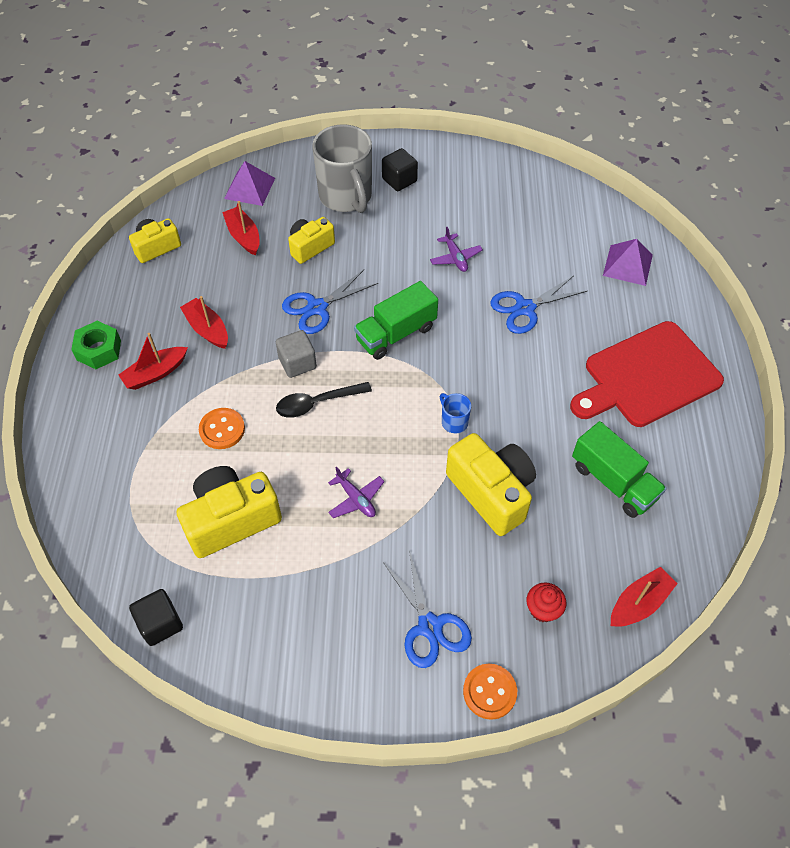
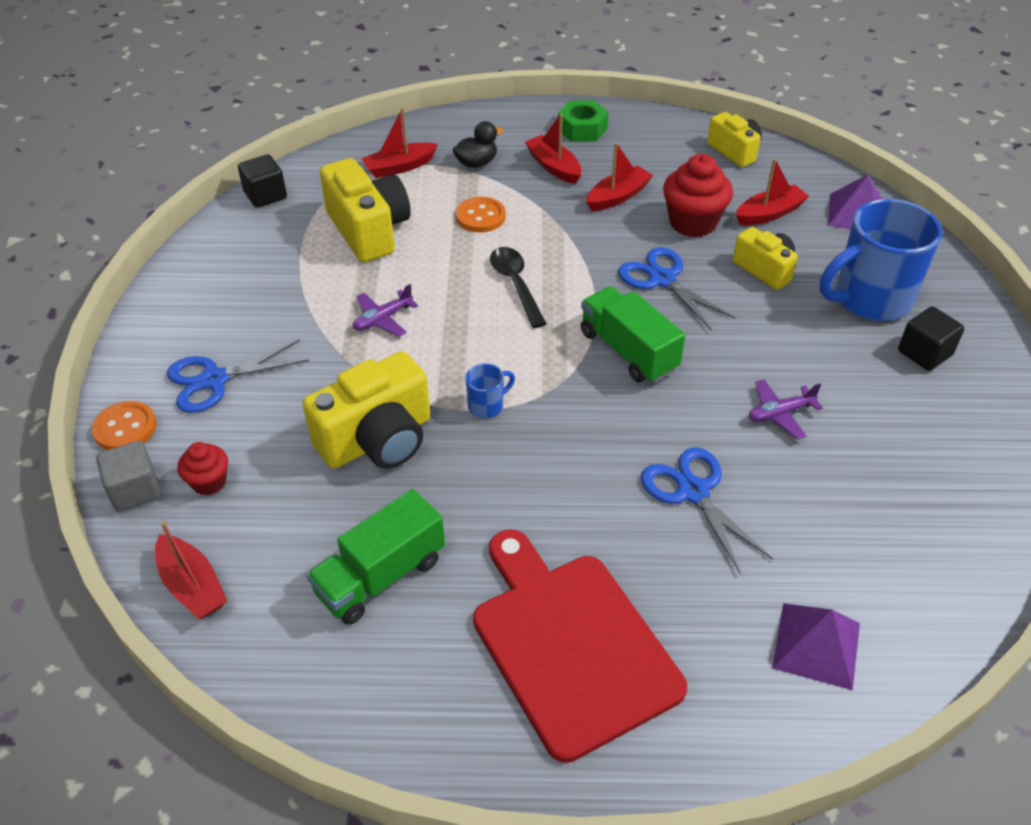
camera: 90 degrees right, 10 degrees down
(132, 500) = (399, 167): none -> red boat
(138, 434) = (476, 163): none -> black duck
(249, 283) = (693, 223): none -> red cupcake
(297, 363) = (574, 267): grey cube -> grey cube (135, 490)
(346, 197) = (869, 299): grey mug -> blue mug

